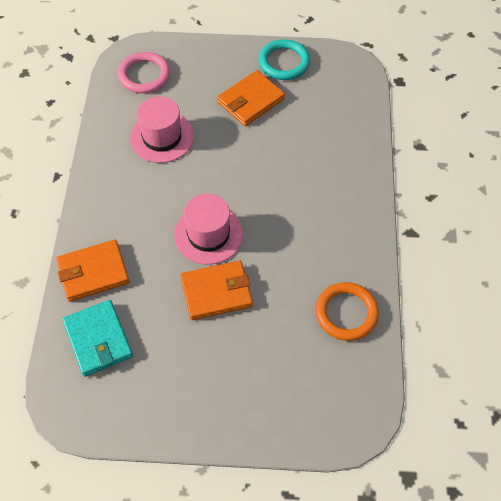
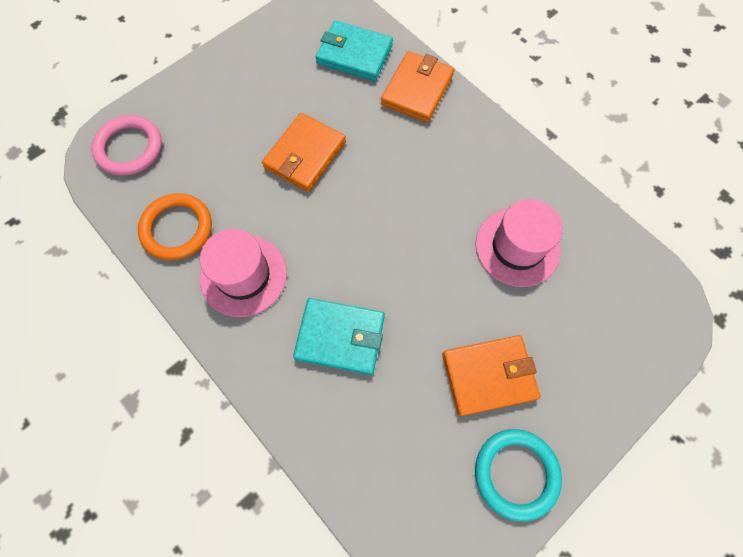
camera: 135 degrees right, 10 degrees up
(144, 75) = (626, 300): pink ring -> pink ring (129, 148)
(208, 234) = (364, 194): pink hat -> pink hat (243, 275)
(251, 101) = (489, 376): orange wallet -> orange wallet turned 75 degrees clockwise
(306, 173) = (340, 337): none -> turquoise wallet

